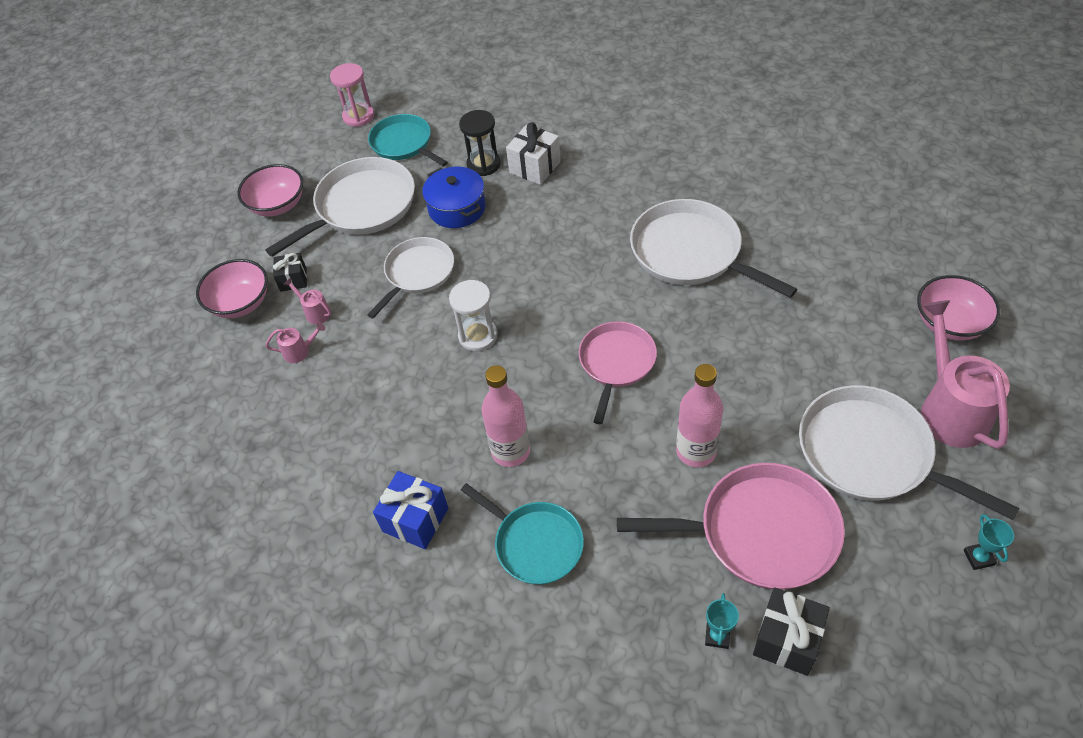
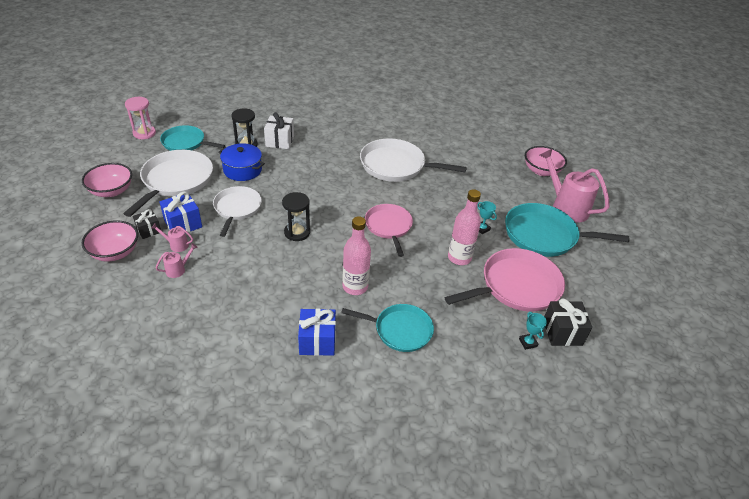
camera: 35 degrees left, 10 degrees down
(338, 281) = (183, 224): none -> blue gift
(478, 336) = (297, 232): white hourglass -> black hourglass
(870, 454) = (544, 235): white pan -> turquoise pan
(978, 557) = (620, 266): turquoise trophy -> turquoise trophy (482, 229)

